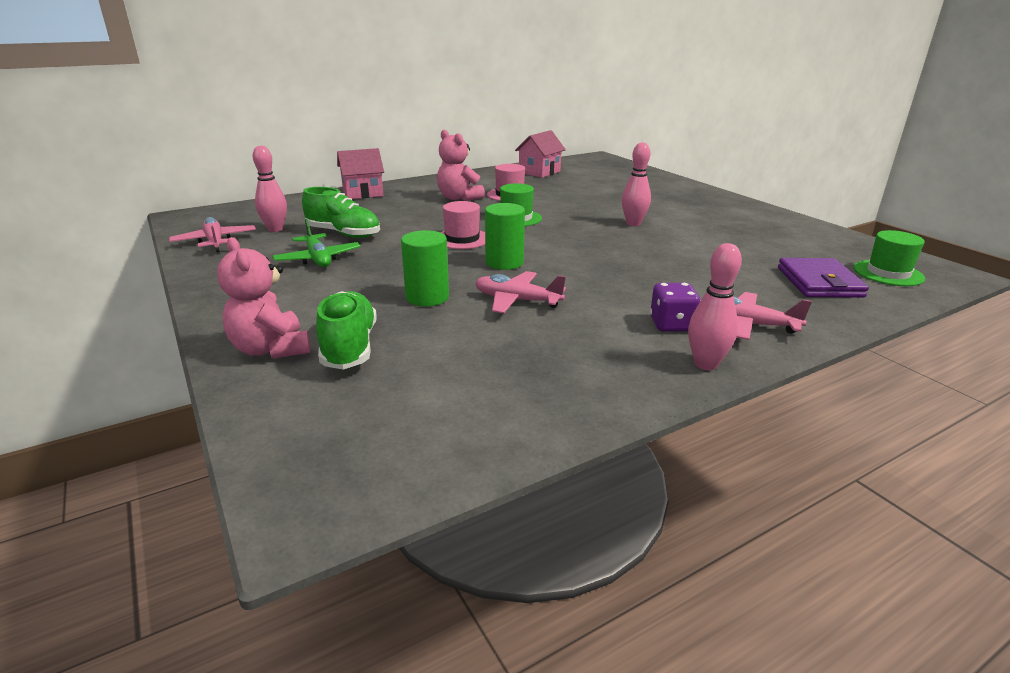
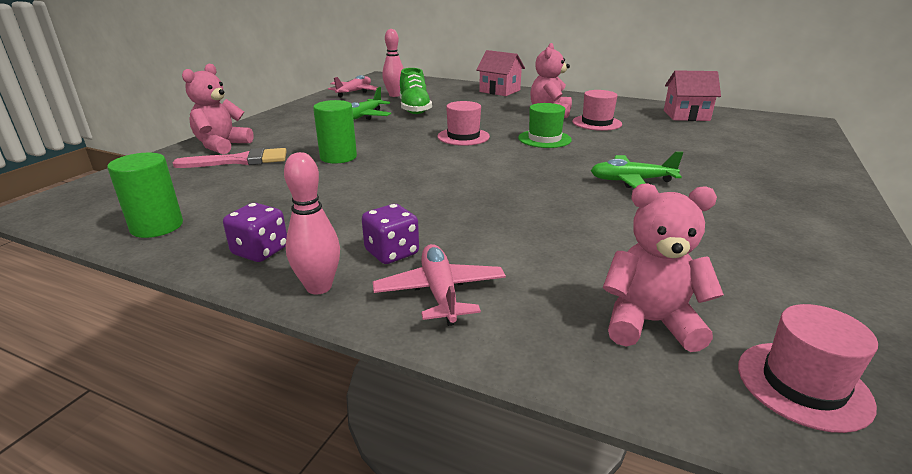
camera: 55 degrees right, 0 degrees up
(349, 347) = (240, 161): green shoe -> pink brush
(504, 262) = (437, 160): green cylinder -> green cylinder (157, 226)
(517, 300) = (367, 183): pink plane -> none
(616, 377) = (260, 251): none -> purple dice
(633, 223) = (631, 181): pink bowling pin -> green plane
(819, 282) = (649, 323): purple wallet -> pink teddy bear
(888, 273) = (803, 385): green hat -> pink hat

